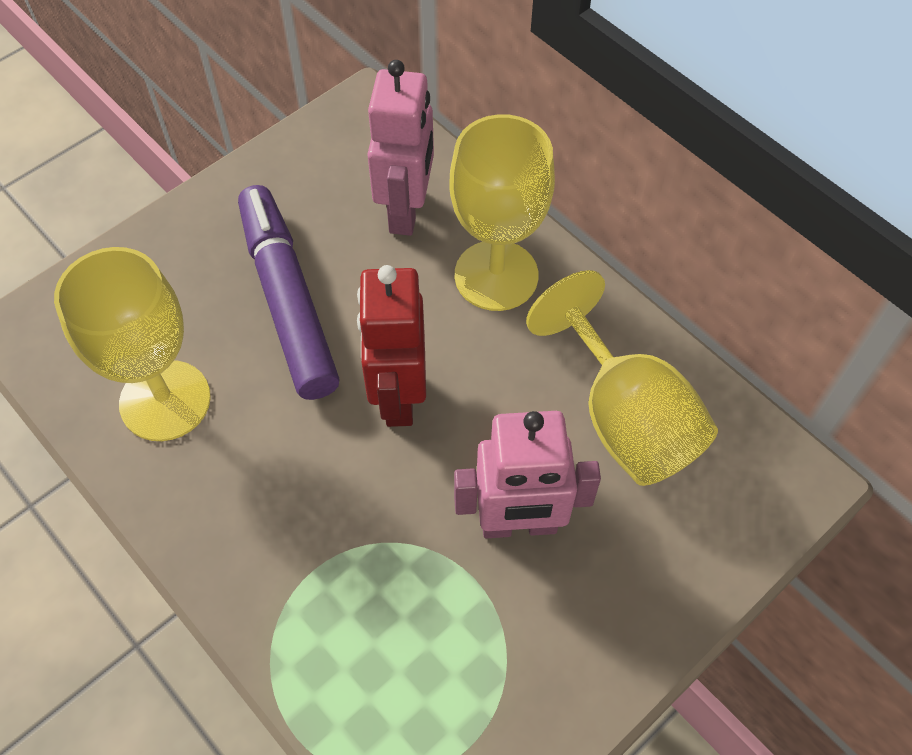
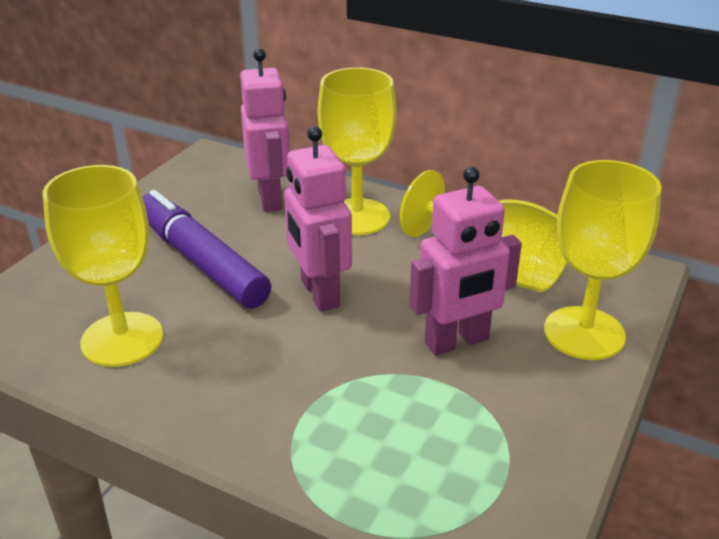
camera: 20 degrees left, 25 degrees down
(398, 396) = (319, 293): red robot -> pink robot
(673, 561) = (584, 333): none -> yellow goblet

